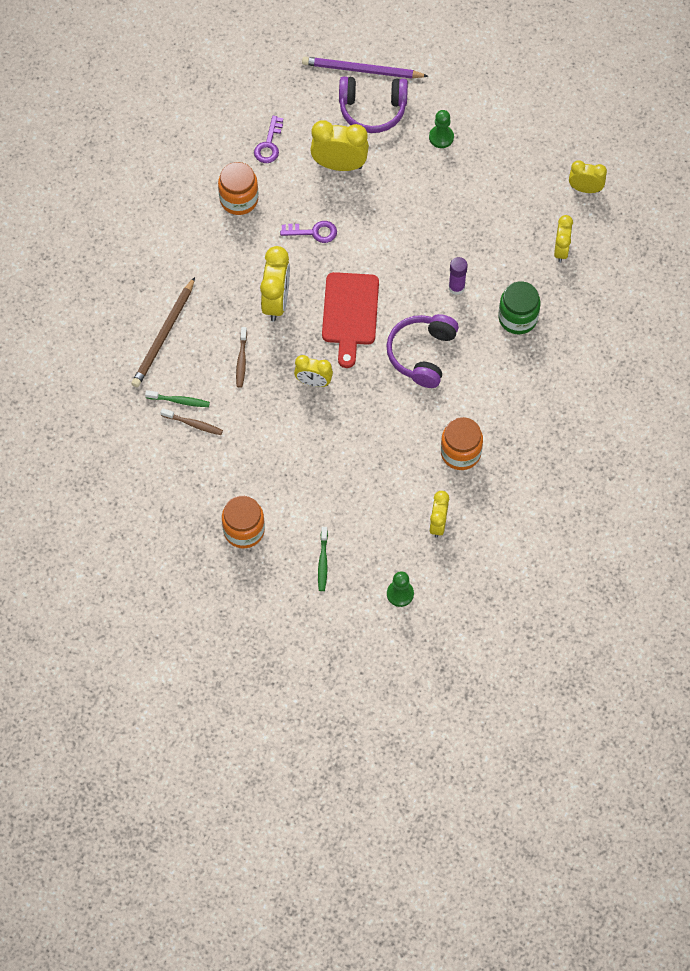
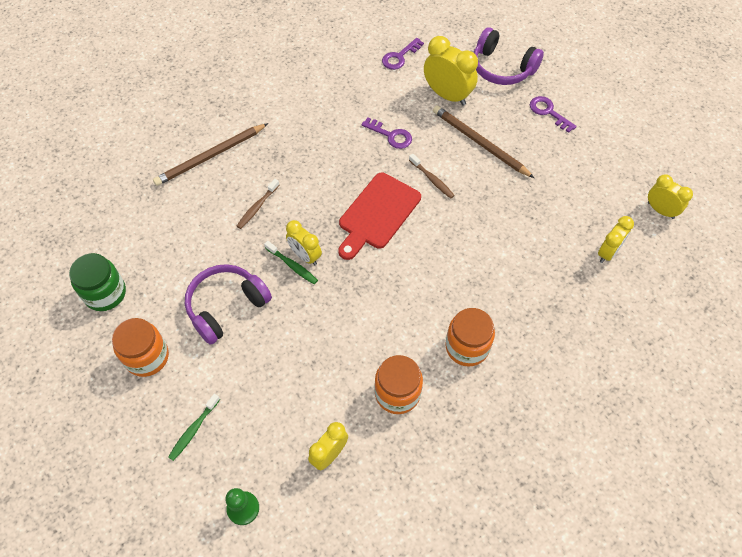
camera: 30 degrees right, 5 degrees down
(179, 401) = (181, 214): green toothbrush -> green toothbrush (292, 266)
(193, 424) = (178, 239): brown toothbrush -> brown toothbrush (432, 179)
(239, 199) = (347, 84): orange jar -> orange jar (467, 347)
(276, 301) = (321, 174): yellow clock -> none
(362, 70) = (511, 37): purple pencil -> none
(397, 200) = (479, 143): none -> brown pencil
(422, 354) = (419, 281): purple headphones -> purple headphones (226, 307)
(441, 137) = (548, 112): green pawn -> purple key
(456, 287) = (488, 238): purple glue stick -> none
(518, 318) = (531, 293): green jar -> green jar (105, 293)

